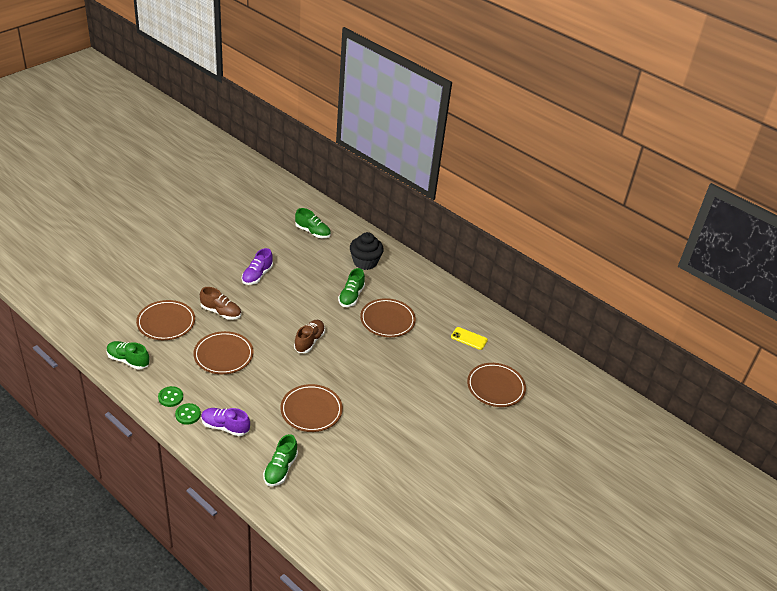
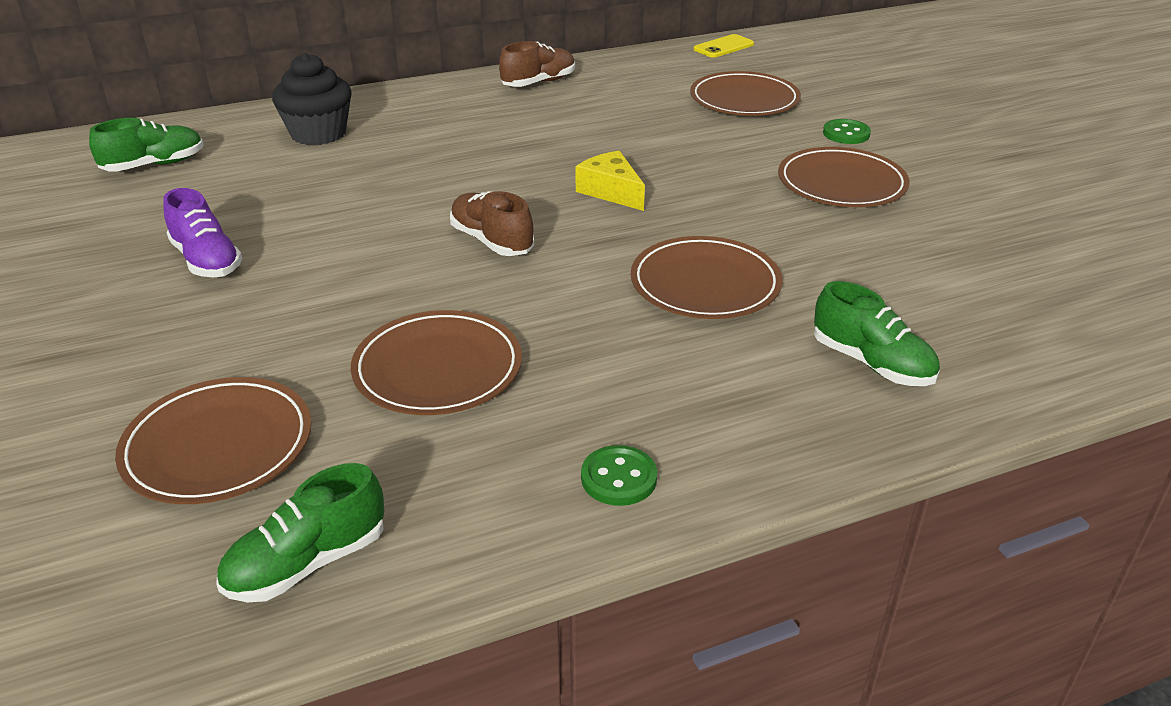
camera: 60 degrees left, 5 degrees down
(170, 397) = (531, 499): green button -> green button (846, 134)
(221, 312) = (277, 340): brown shoe -> brown shoe (538, 83)
(225, 427) = (697, 419): purple shoe -> none
(351, 296) = (402, 168): green shoe -> none
(369, 364) = (611, 191): none -> yellow cheese
(387, 320) = (504, 148): brown plate -> brown plate (841, 183)
(469, 338) = (614, 94): yellow phone -> yellow phone (723, 47)

